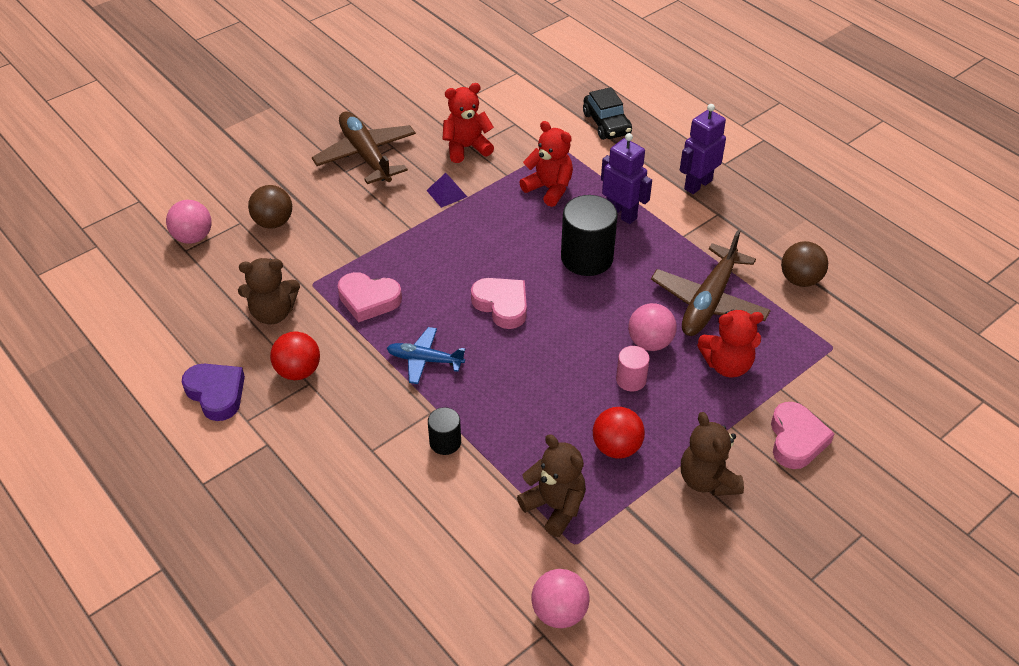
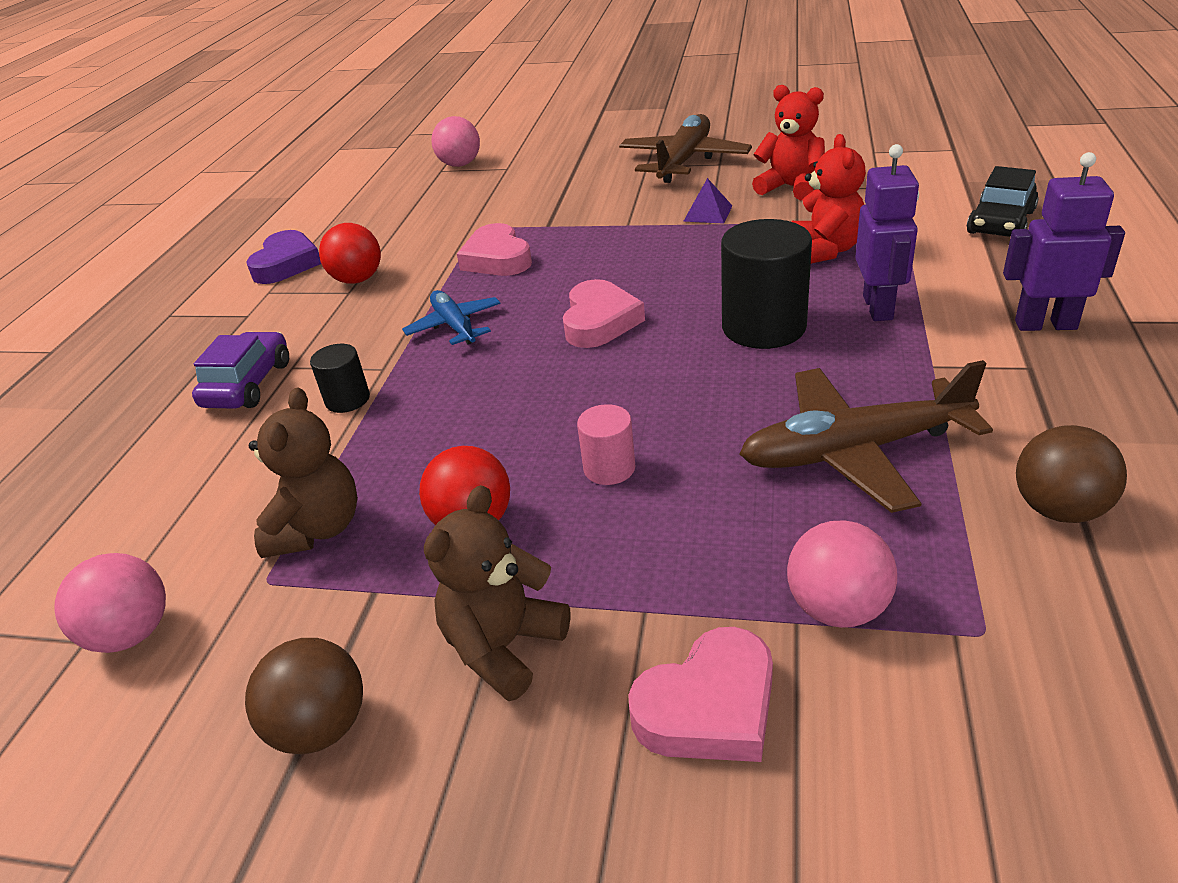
camera: 55 degrees right, 10 degrees down
(273, 222) = (529, 177): brown ball -> brown ball (321, 727)
(273, 313) = (417, 233): brown teddy bear -> none
(366, 478) = (248, 384): none -> purple car
(650, 342) = (698, 446): pink ball -> pink ball (837, 608)
(727, 365) = (760, 536): red teddy bear -> none

